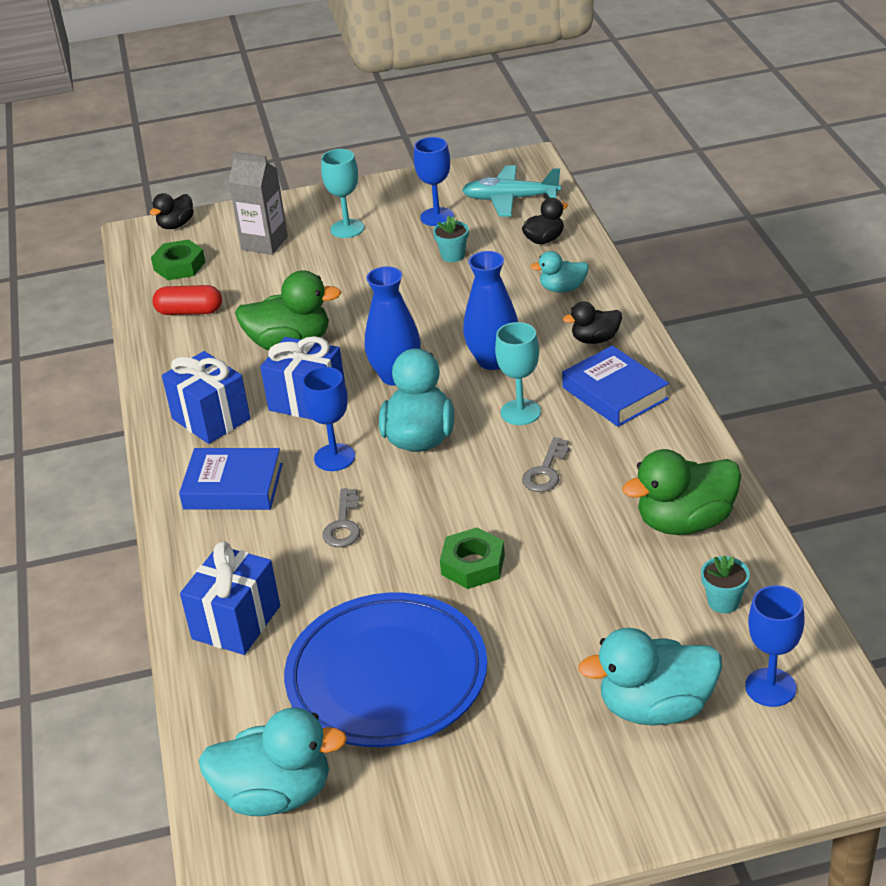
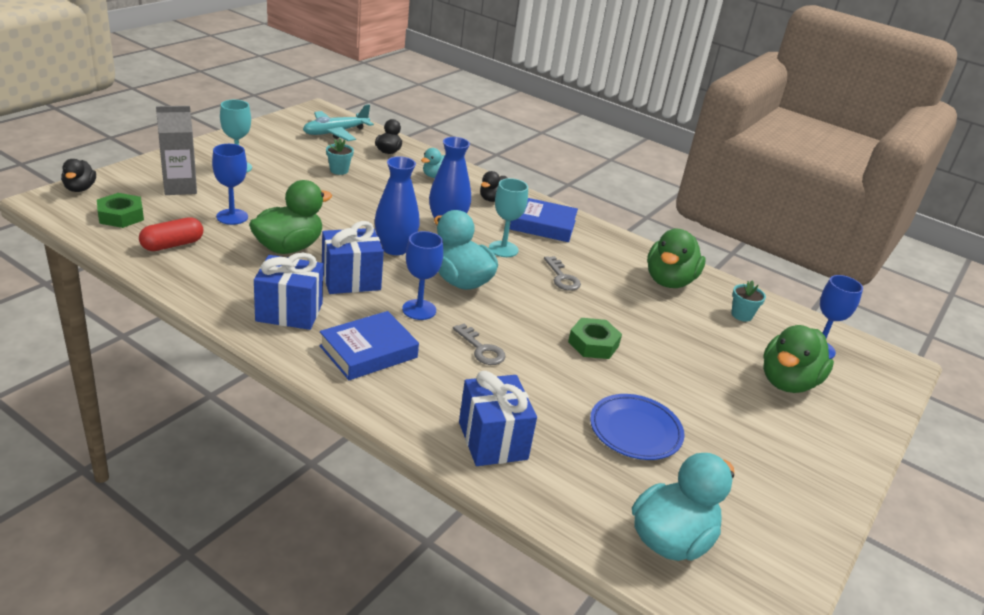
camera: 50 degrees left, 5 degrees down
(387, 677) = (635, 431): blue plate -> blue plate, size x0.58
(437, 217) = (297, 150): blue goblet -> blue goblet (232, 217)
(656, 707) = (787, 382): turquoise duck -> green duck

